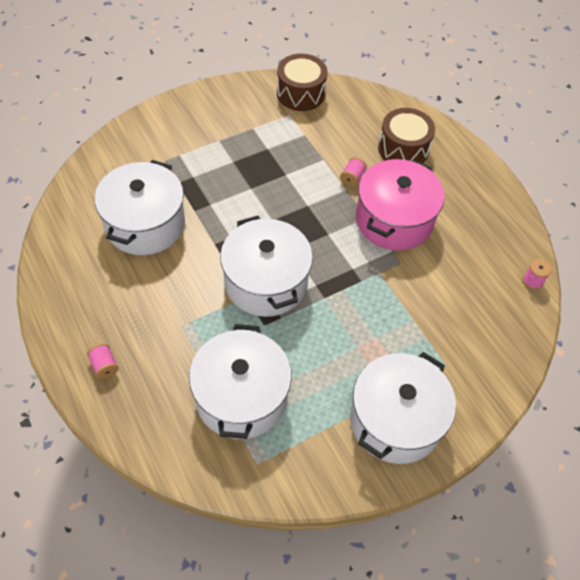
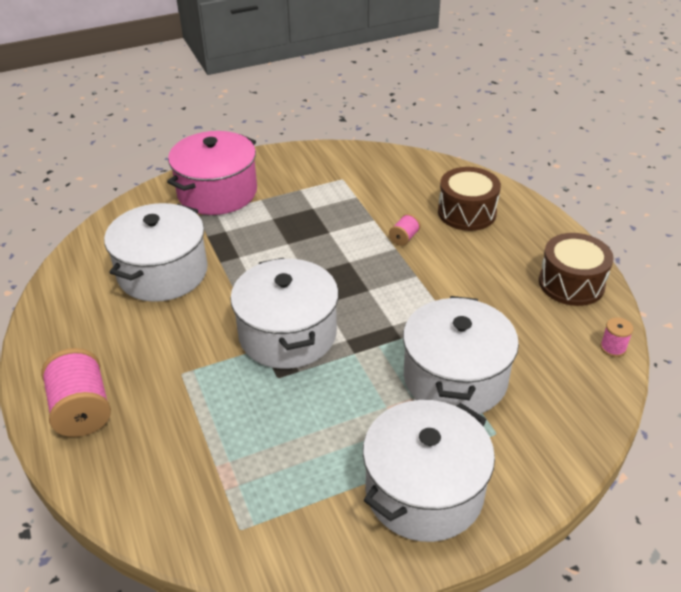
camera: 10 degrees right, 15 degrees down
(104, 366) = (82, 410): pink spool -> pink spool, size x2.07
(241, 397) = (235, 452): white pot -> white pot (455, 378)
(300, 93) = (358, 160): brown drum -> brown drum (571, 283)
(394, 220) = (448, 279): pink pot -> pink pot (217, 192)

